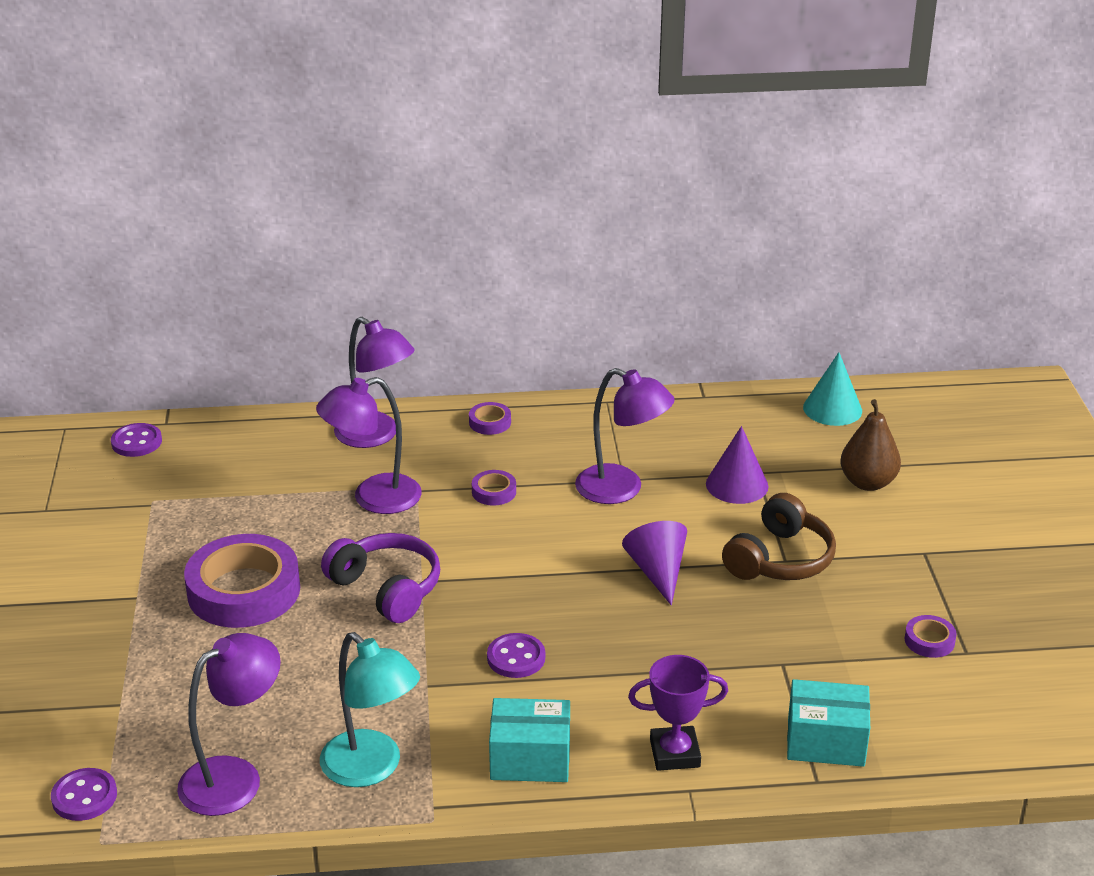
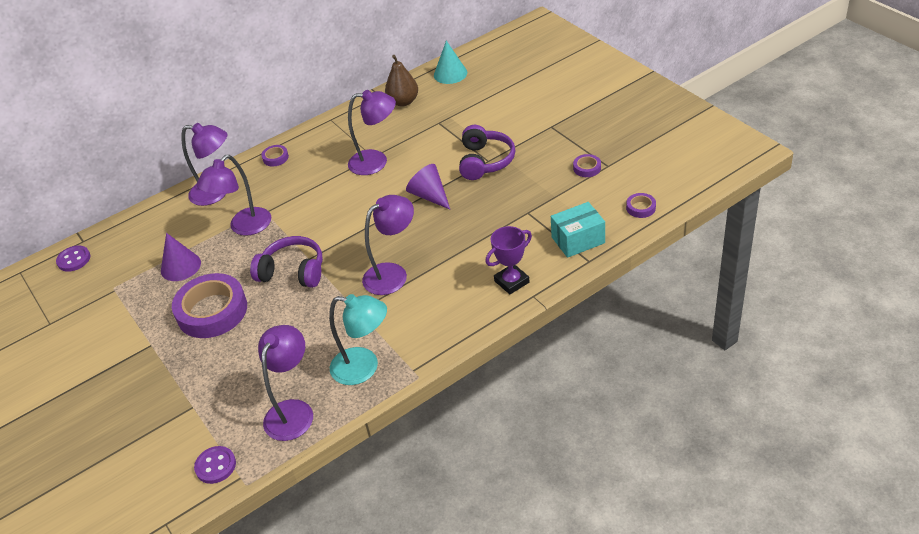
camera: 25 degrees left, 10 degrees up
(494, 492) = (309, 194): purple tape -> purple tape (641, 208)
(516, 658) = (393, 274): purple button -> purple lamp
(530, 759) = (442, 321): turquoise box -> none
(737, 485) = (433, 133): purple cone -> purple cone (180, 266)
(780, 559) = (485, 161): brown headphones -> purple headphones
(867, 482) = (497, 104): brown pear -> brown pear (403, 102)

